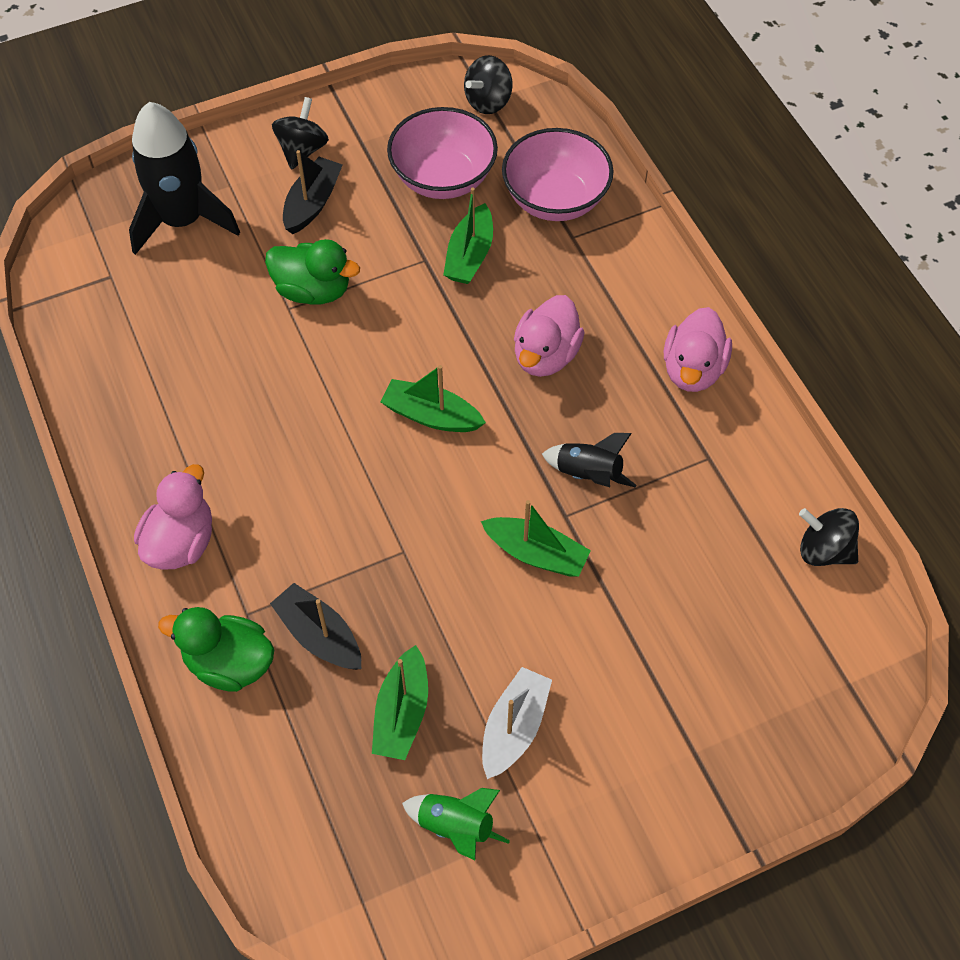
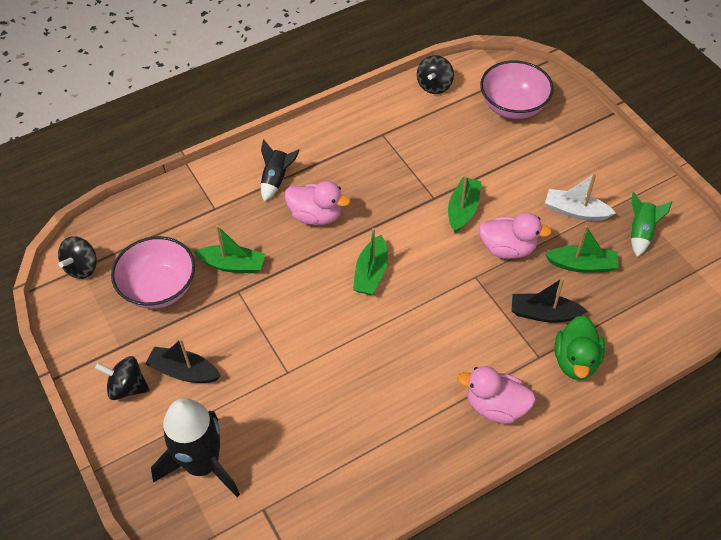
camera: 95 degrees left, 5 degrees down
(313, 290) = (270, 358): green duck -> none
(319, 635) = (544, 314): black boat -> black boat turned 60 degrees clockwise
(488, 101) = (82, 267): black spinning top -> black spinning top turned 75 degrees clockwise
(555, 199) = (180, 220): pink bowl -> pink bowl (513, 106)
(588, 475) = (403, 188): black rocket -> black rocket (276, 179)
(693, 369) = (319, 143): pink duck -> pink duck (507, 248)

